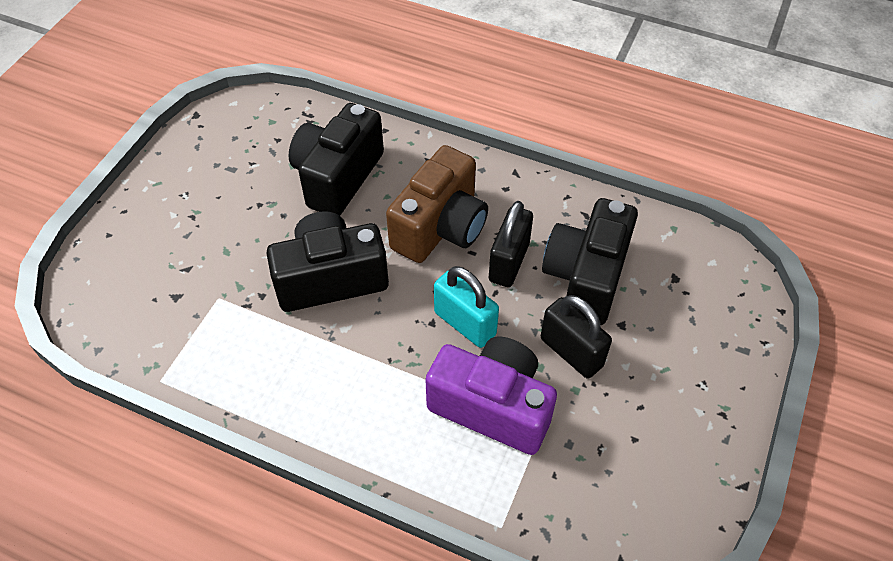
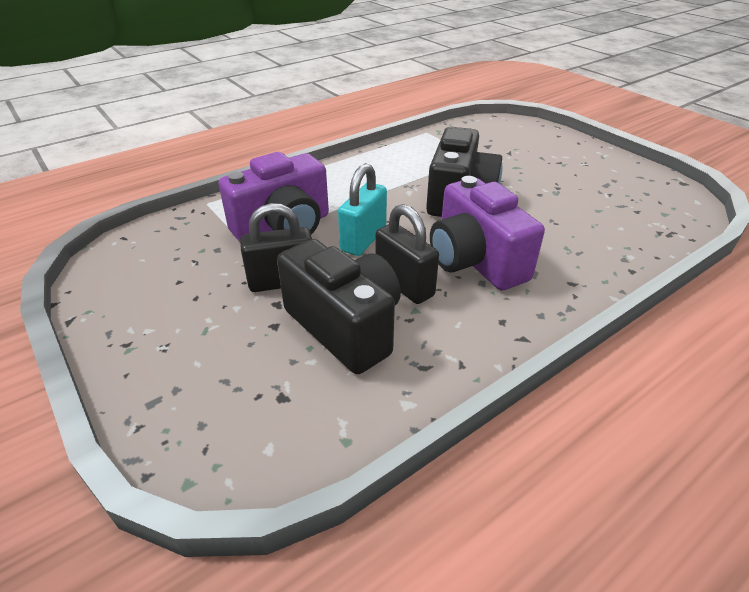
camera: 120 degrees right, 15 degrees down
(337, 177) = (572, 227): black camera -> none
(440, 227) = (475, 261): brown camera -> purple camera
(465, 323) = (363, 240): turquoise padlock -> turquoise padlock turned 45 degrees counterclockwise

